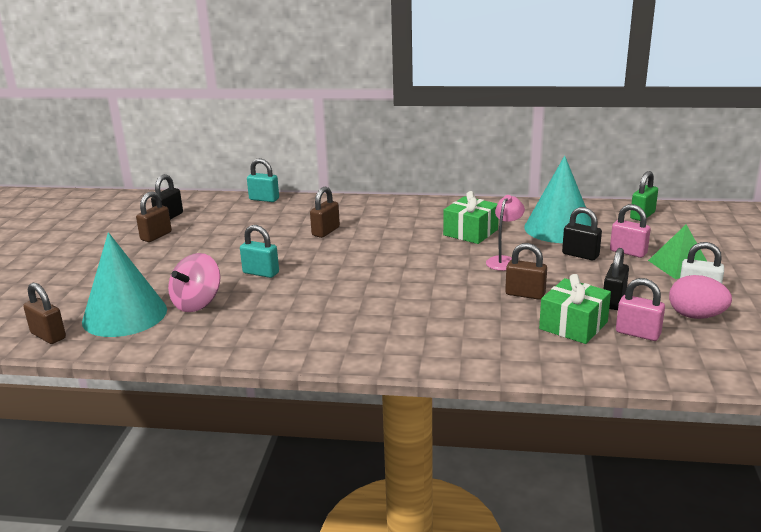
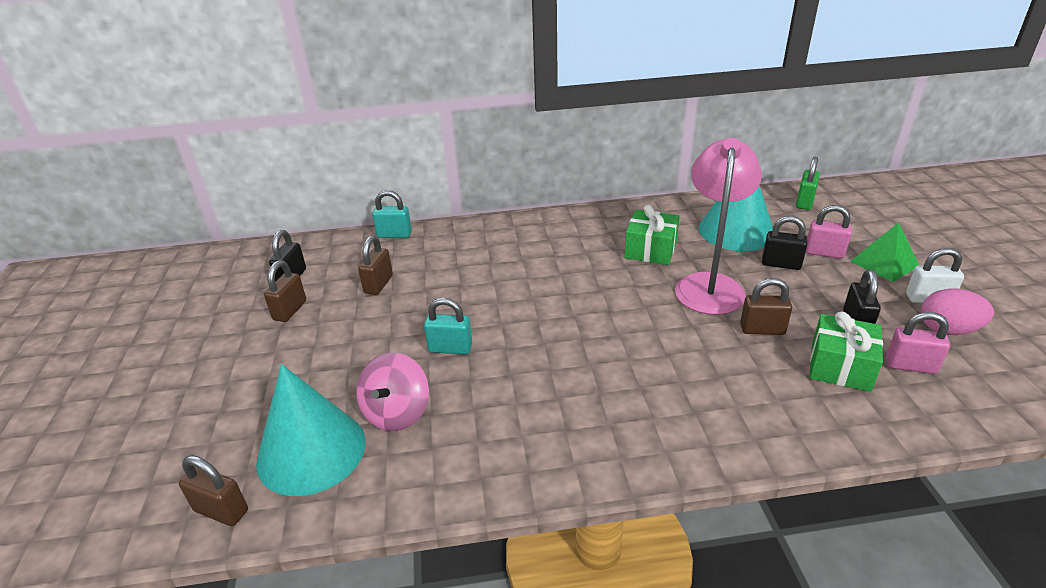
camera: 15 degrees left, 10 degrees up
(325, 231) = (492, 272): brown padlock -> brown padlock (378, 284)
(504, 261) = (710, 285): pink lamp -> pink lamp, size x1.99

